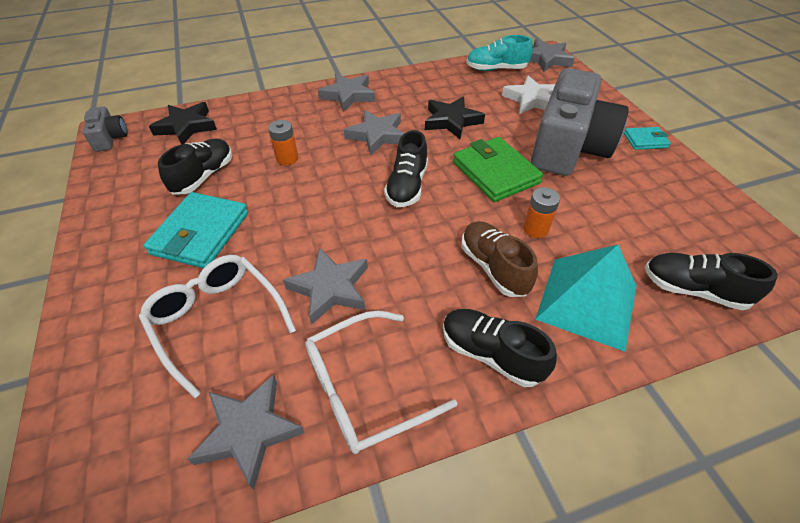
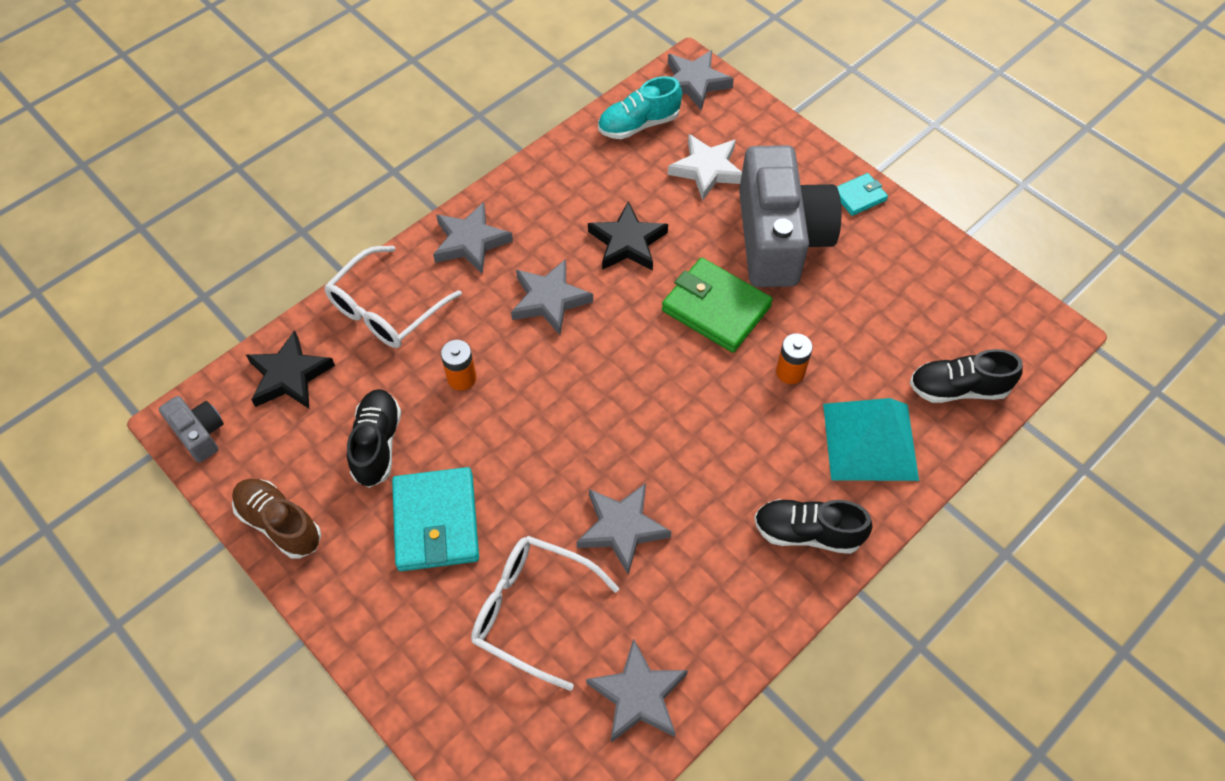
camera: 25 degrees left, 10 degrees up
(365, 389) = (715, 614): white glasses -> white glasses (386, 309)
(407, 186) = (628, 366): black shoe -> none
(493, 267) = (769, 437): brown shoe -> brown shoe (280, 524)

